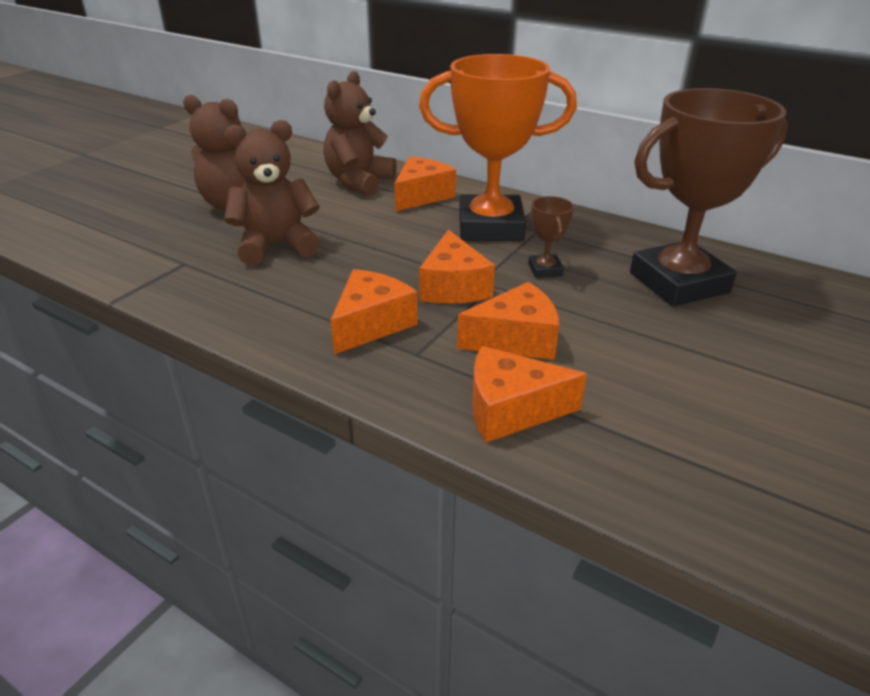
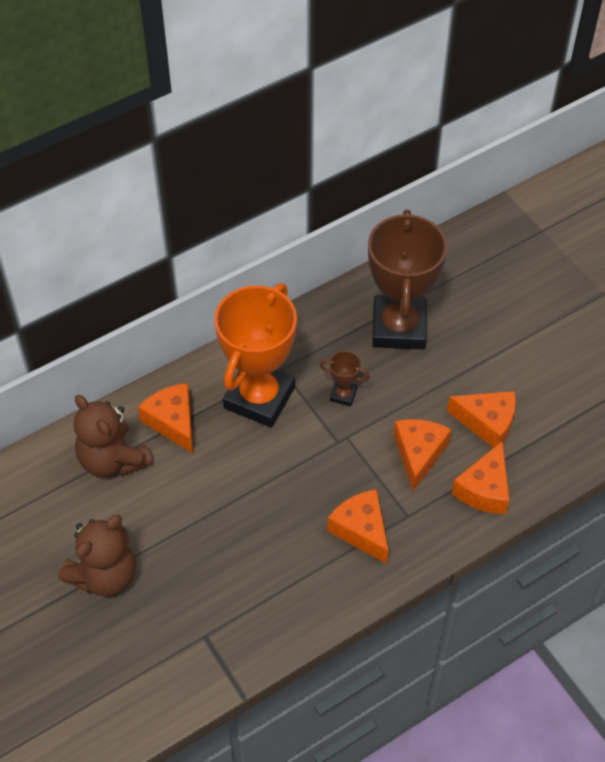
camera: 65 degrees left, 20 degrees up
(276, 246) = (210, 561): brown teddy bear -> none
(453, 287) = (337, 461): orange cheese -> orange cheese (487, 423)

